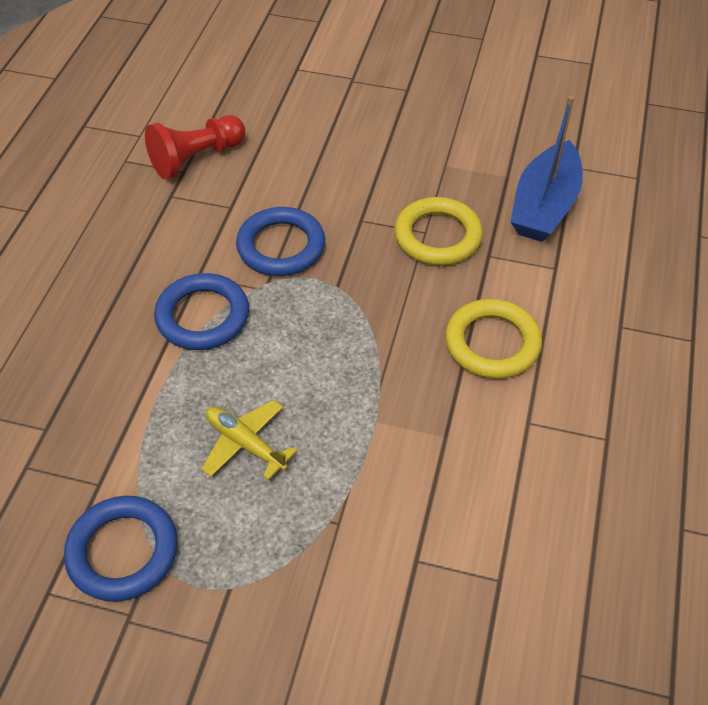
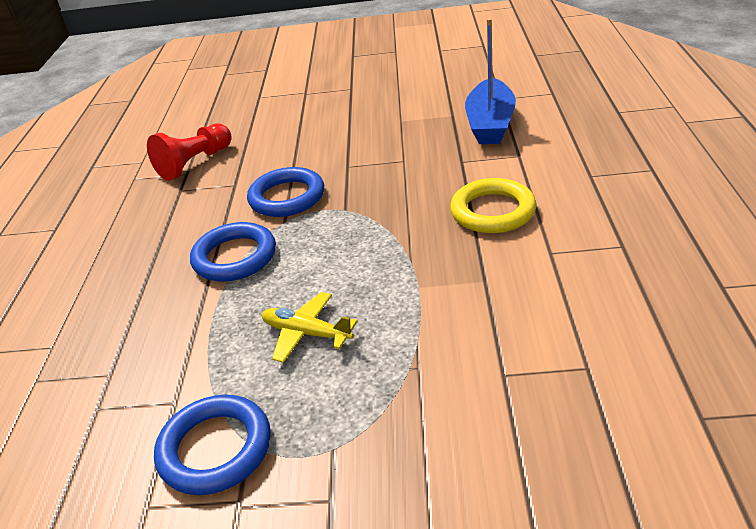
camera: 10 degrees left, 15 degrees down
(438, 236) = (415, 160): yellow ring -> none

